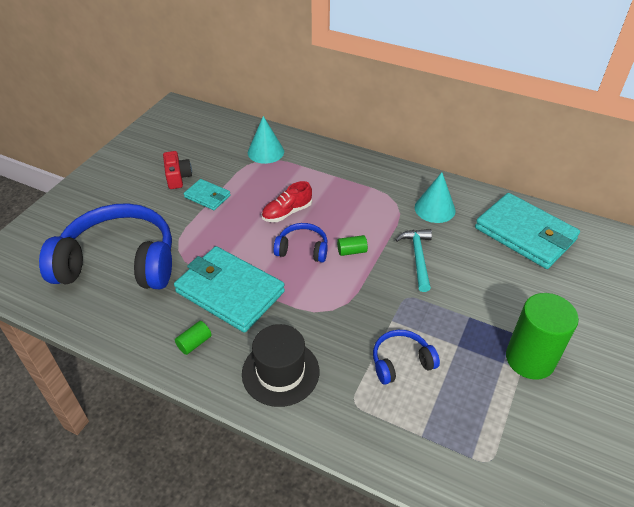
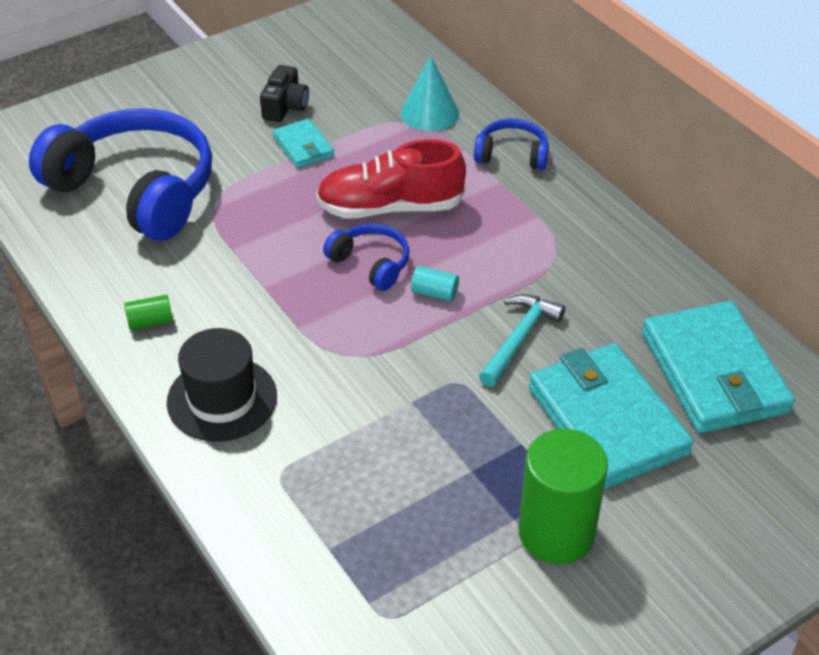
camera: 30 degrees right, 0 degrees up
(178, 177) = (285, 107): red camera -> black camera
(229, 292) = (237, 279): turquoise wallet -> turquoise wallet (606, 420)
(287, 212) = (390, 207): red shoe -> red shoe, size x1.66
(352, 251) = (434, 293): green cylinder -> turquoise cylinder
(401, 362) = (379, 455): blue headphones -> blue headphones (512, 154)
(434, 209) = (606, 283): turquoise cone -> none

